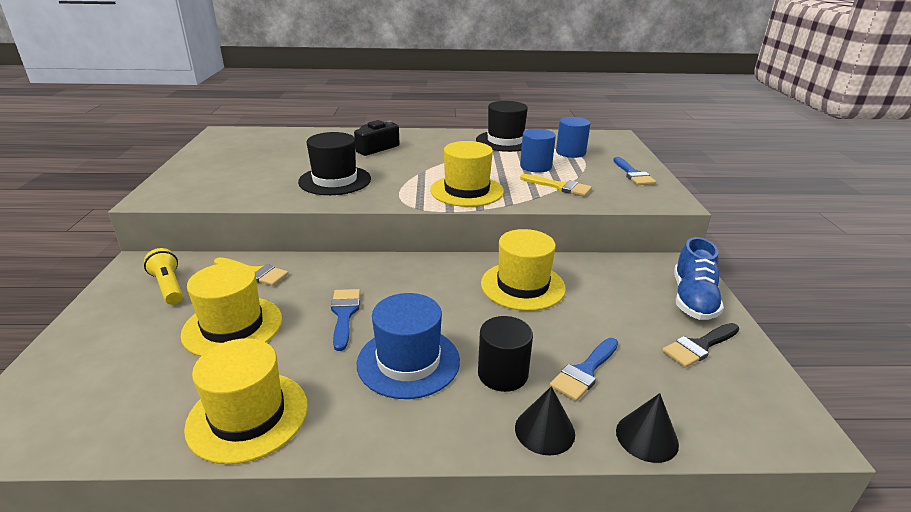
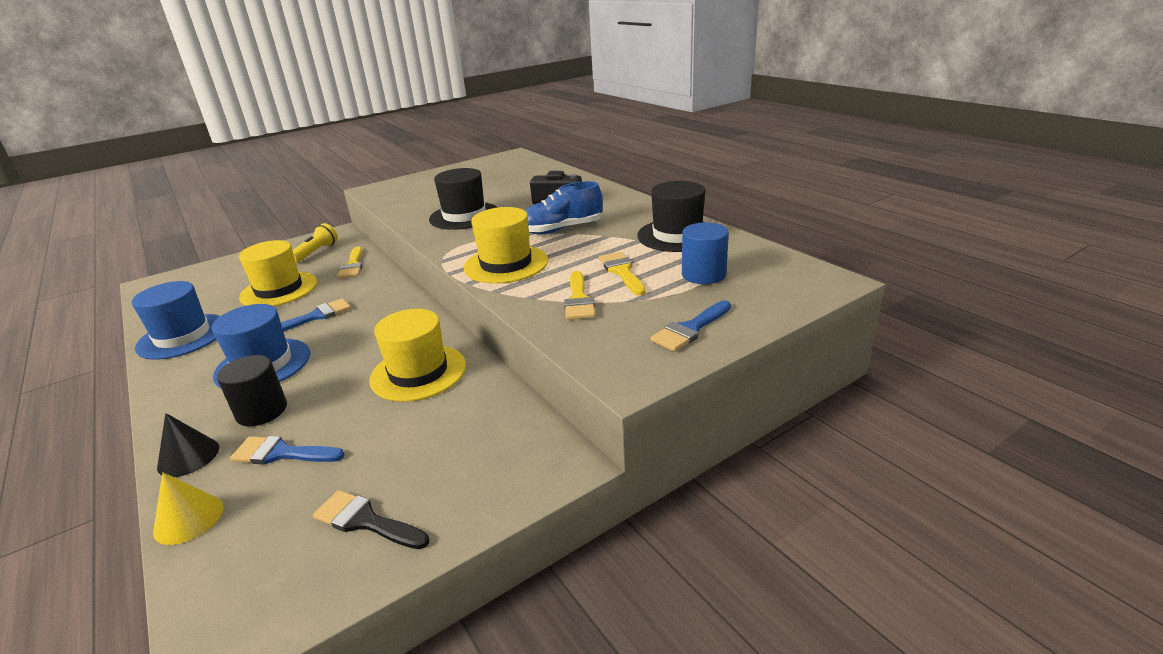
camera: 60 degrees right, 0 degrees up
(248, 416) = (182, 336): yellow hat -> blue hat
(535, 166) = (622, 271): blue cylinder -> yellow brush
(647, 437) = (188, 519): black cone -> yellow cone
(692, 299) = (475, 492): blue shoe -> blue shoe (561, 229)

